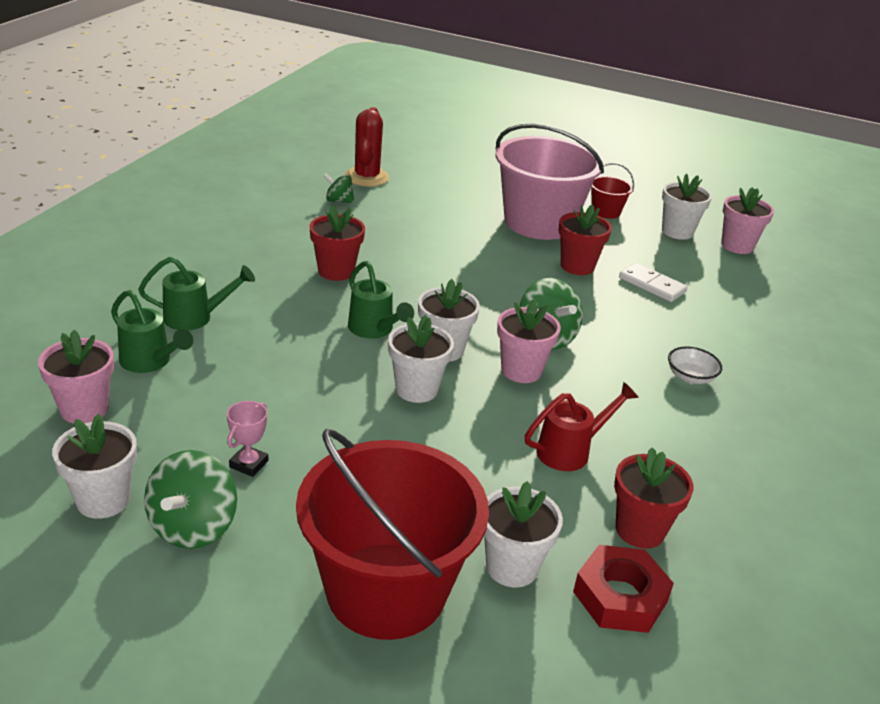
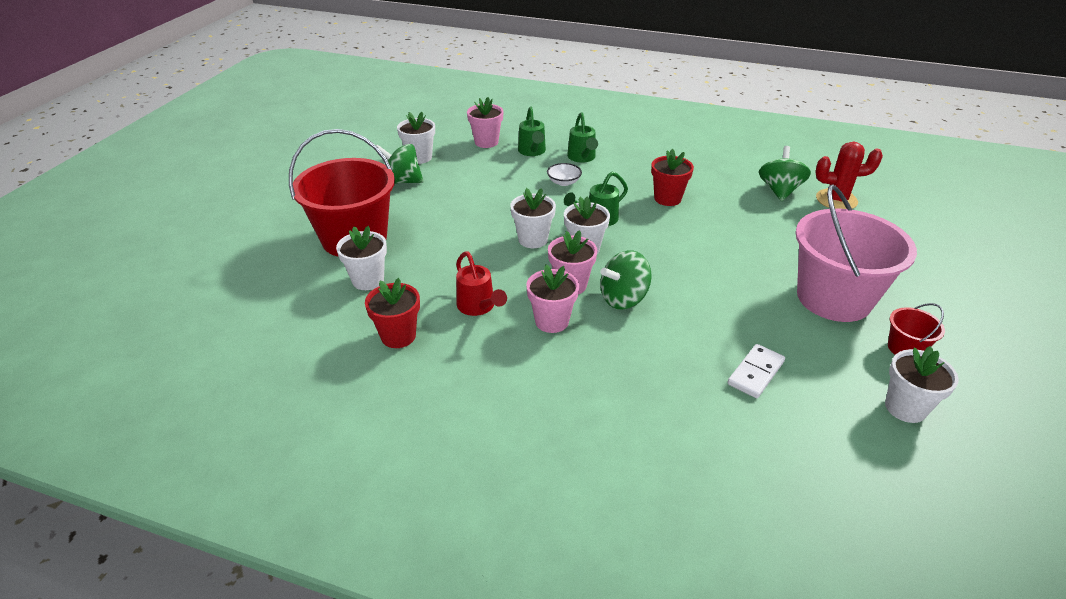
camera: 90 degrees right, 5 degrees up
(150, 362) = (532, 152): green watering can -> green watering can turned 45 degrees counterclockwise
(249, 464) = (449, 190): pink trophy -> none
(338, 201) = (779, 191): green spinning top -> green spinning top, size x1.71
(577, 266) = (760, 321): red flower pot -> none
(620, 596) = (340, 323): red nut -> none
(690, 377) = (595, 384): white bowl -> white bowl (564, 182)
(737, 246) = (913, 465): pink flower pot -> pink flower pot (551, 321)

